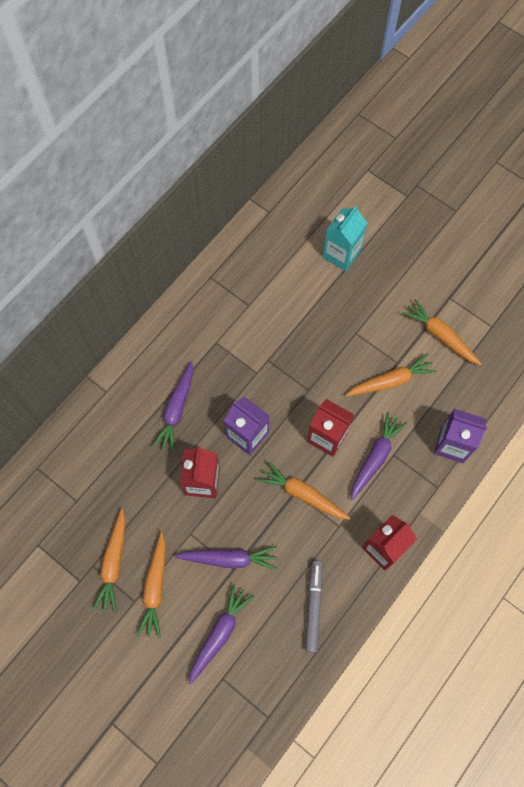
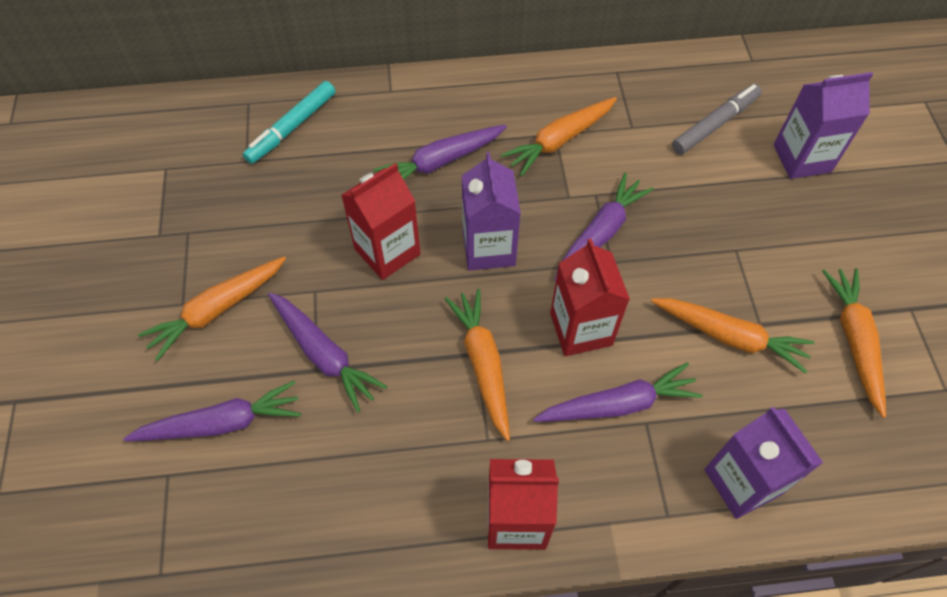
camera: 45 degrees right, 10 degrees down
(78, 460) = (292, 127): none -> turquoise marker
(113, 563) = (208, 248): orange carrot -> orange carrot (559, 140)
(290, 379) = (600, 233): none -> purple carrot
(313, 606) = (355, 501): grey marker -> grey marker (715, 124)
(341, 254) = (802, 158): turquoise carton -> purple carton

